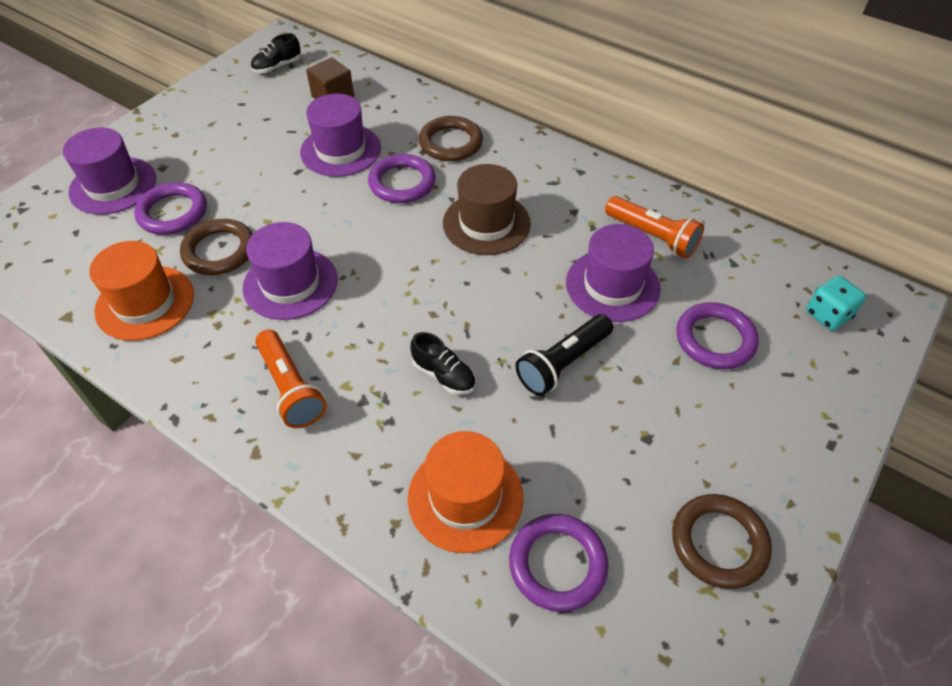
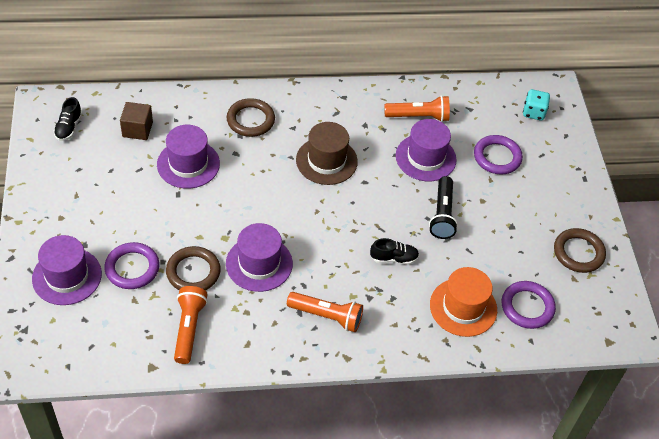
camera: 45 degrees left, 0 degrees up
(145, 303) = (189, 329): orange hat -> orange flashlight
(402, 183) = (251, 164): purple ring -> none

